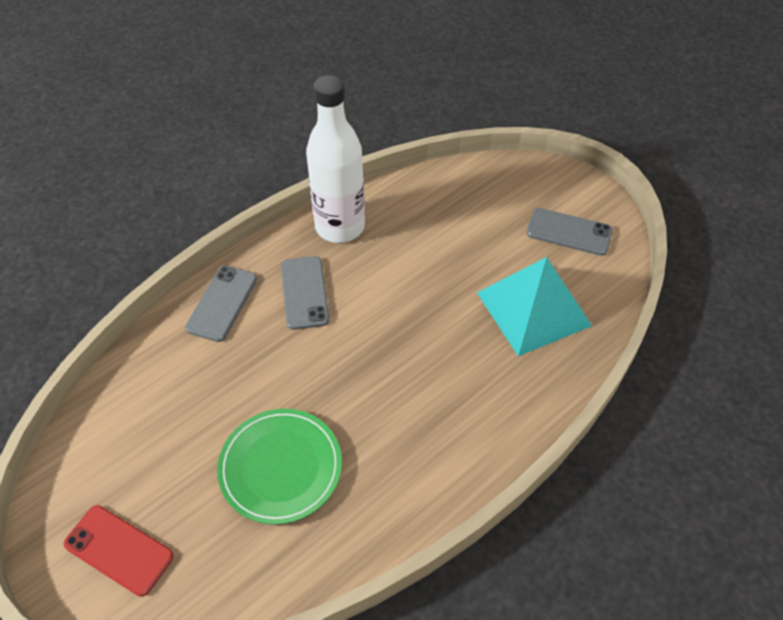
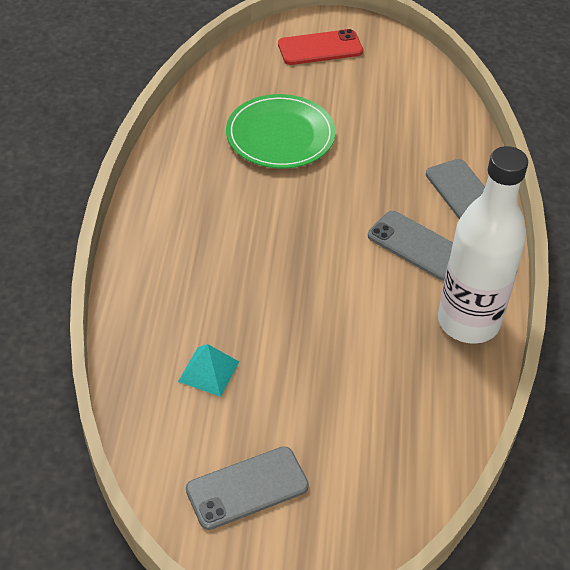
camera: 135 degrees right, 5 degrees down
(533, 309) = (208, 371): turquoise pyramid -> turquoise pyramid, size x0.45

